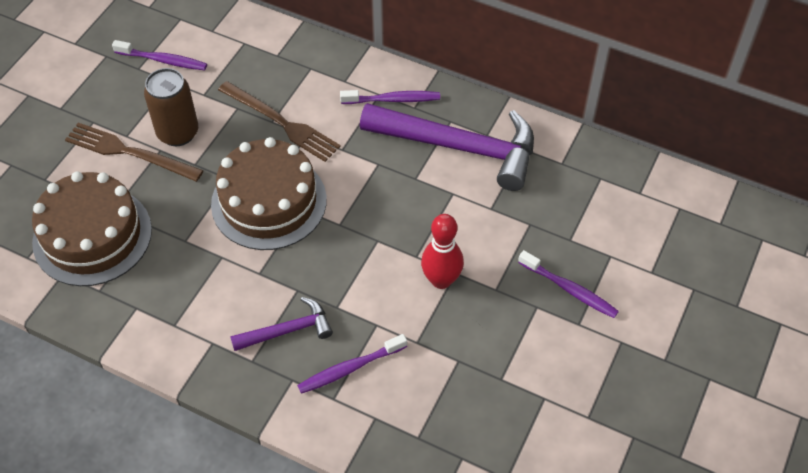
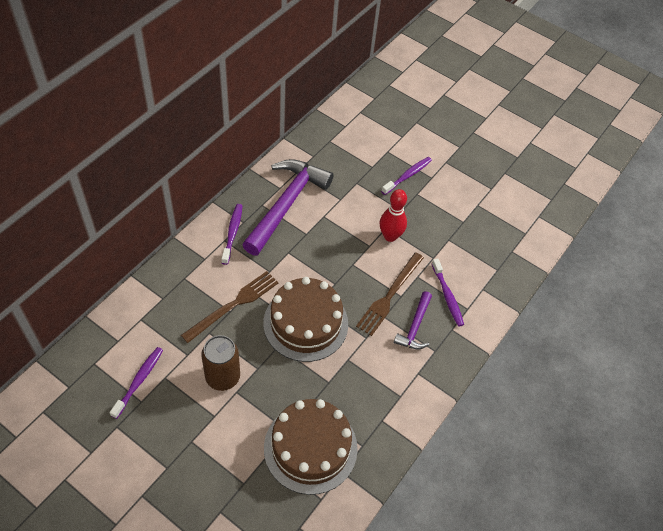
camera: 85 degrees left, 0 degrees up
(129, 152) = (233, 415): brown fork -> brown fork (389, 295)
(287, 330) = (415, 327): purple hammer -> purple hammer turned 150 degrees counterclockwise

